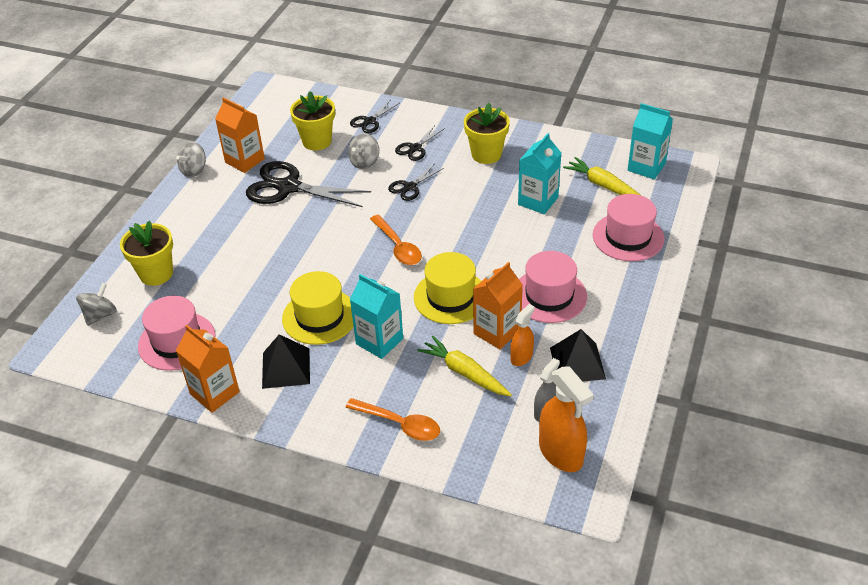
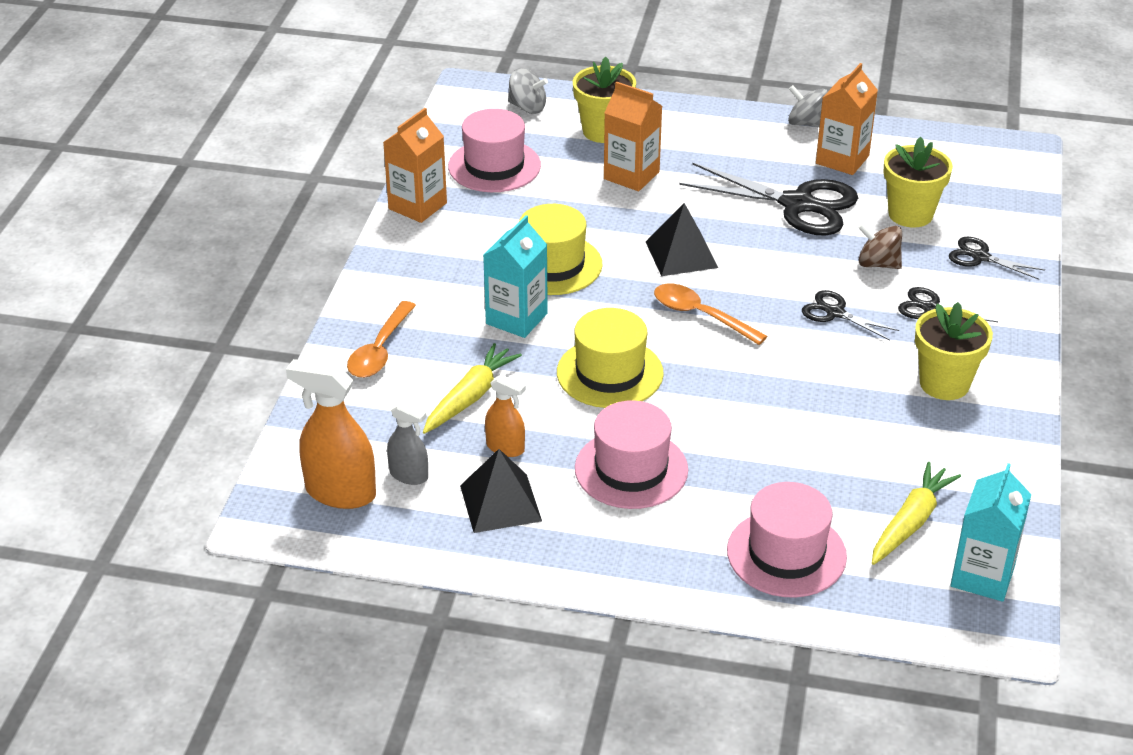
camera: 80 degrees right, 5 degrees down
(286, 368) = (462, 251): black pyramid -> black pyramid (681, 254)
(288, 187) = (797, 204): black scissors -> black scissors turned 105 degrees clockwise
(364, 162) = (878, 264): grey spinning top -> brown spinning top
(398, 247) = (700, 315): orange spoon -> orange spoon turned 75 degrees clockwise
(497, 332) = (549, 421): orange carton -> orange carton (631, 175)
(538, 201) = (845, 447): turquoise carton -> none
(561, 453) = (340, 492): orange spray bottle -> orange spray bottle turned 60 degrees clockwise

